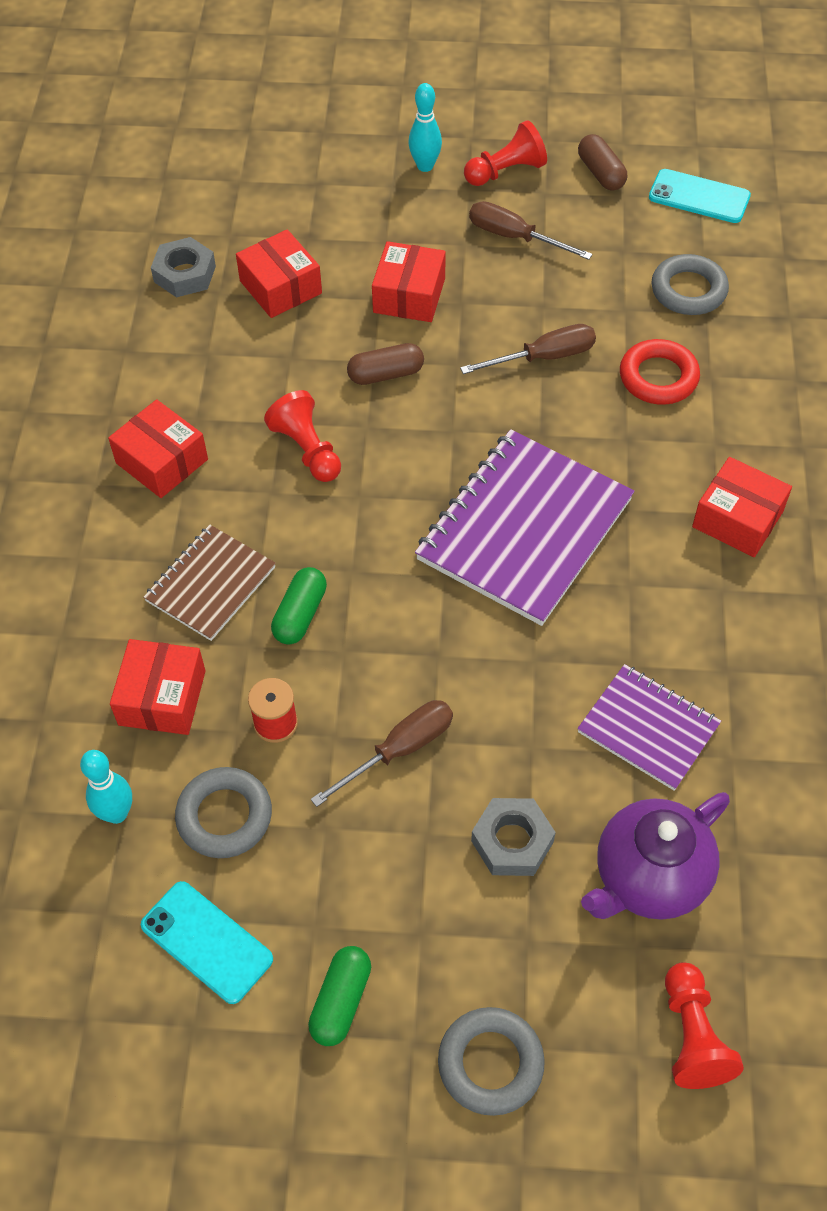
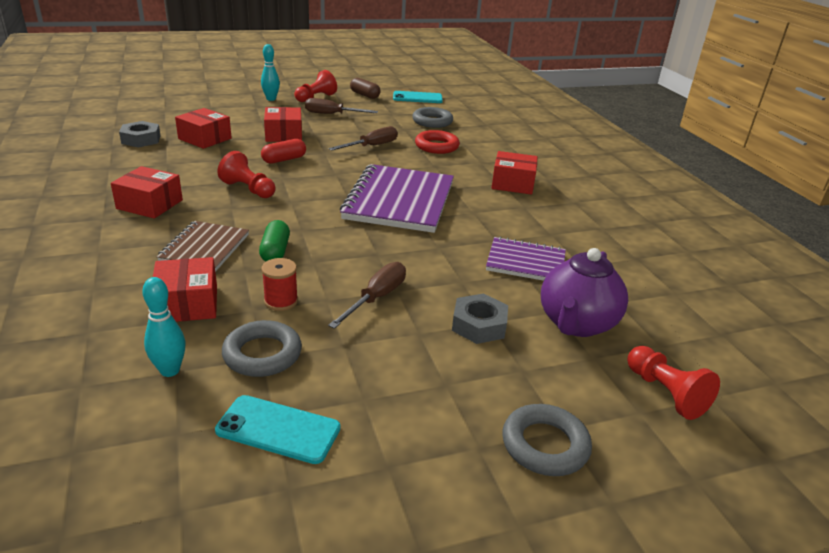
camera: 25 degrees left, 25 degrees down
(341, 1001) = (408, 438): green capsule -> none
(386, 374) = (284, 159): brown capsule -> red capsule

